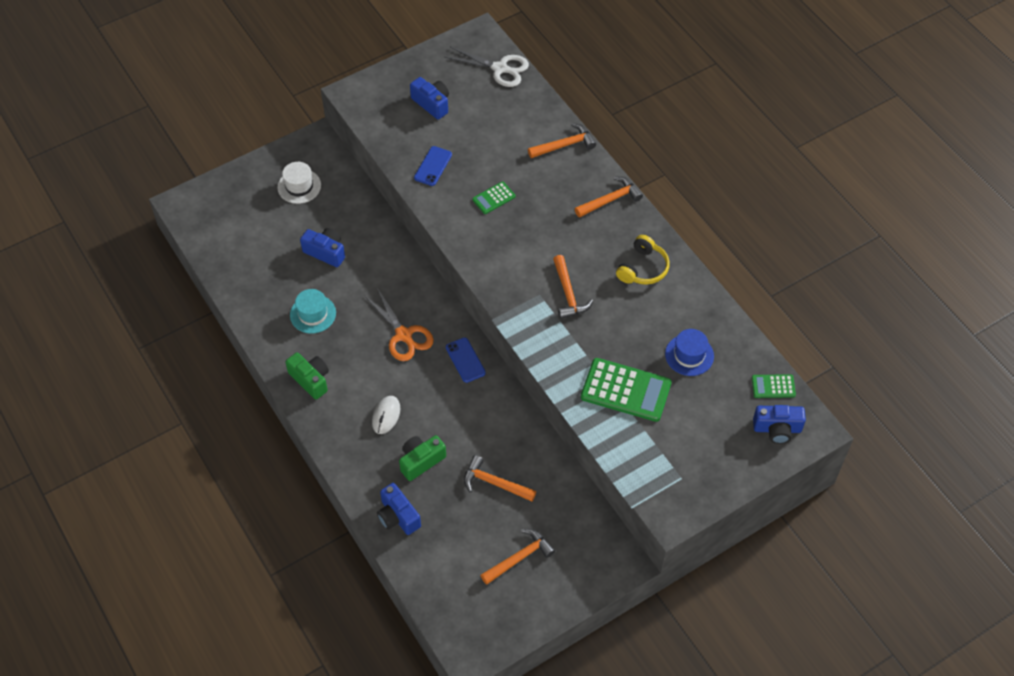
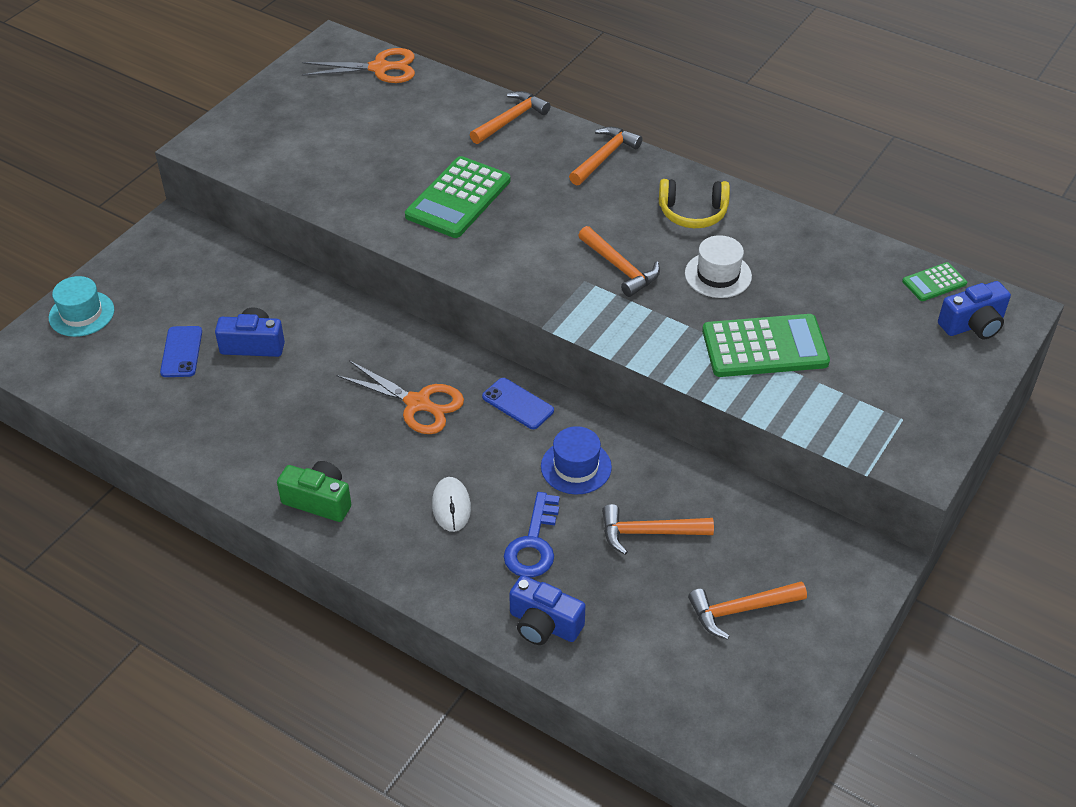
camera: 25 degrees left, 10 degrees down
(299, 186) = (173, 283): white hat -> white hat (718, 275)
(313, 314) = (276, 421): turquoise hat -> turquoise hat (81, 314)
(421, 461) = (533, 543): green camera -> blue key
(432, 104) = (315, 126): blue camera -> none
(433, 166) = (357, 189): blue phone -> blue phone (181, 352)
(493, 198) = (458, 198): green calculator -> green calculator, size x1.97
(500, 69) = (380, 68): white scissors -> orange scissors
(519, 557) = (740, 610): orange hammer -> orange hammer turned 135 degrees counterclockwise
(643, 268) = (693, 213): yellow headphones -> yellow headphones turned 90 degrees clockwise
(689, 355) = (813, 283): blue hat -> blue hat (576, 467)

